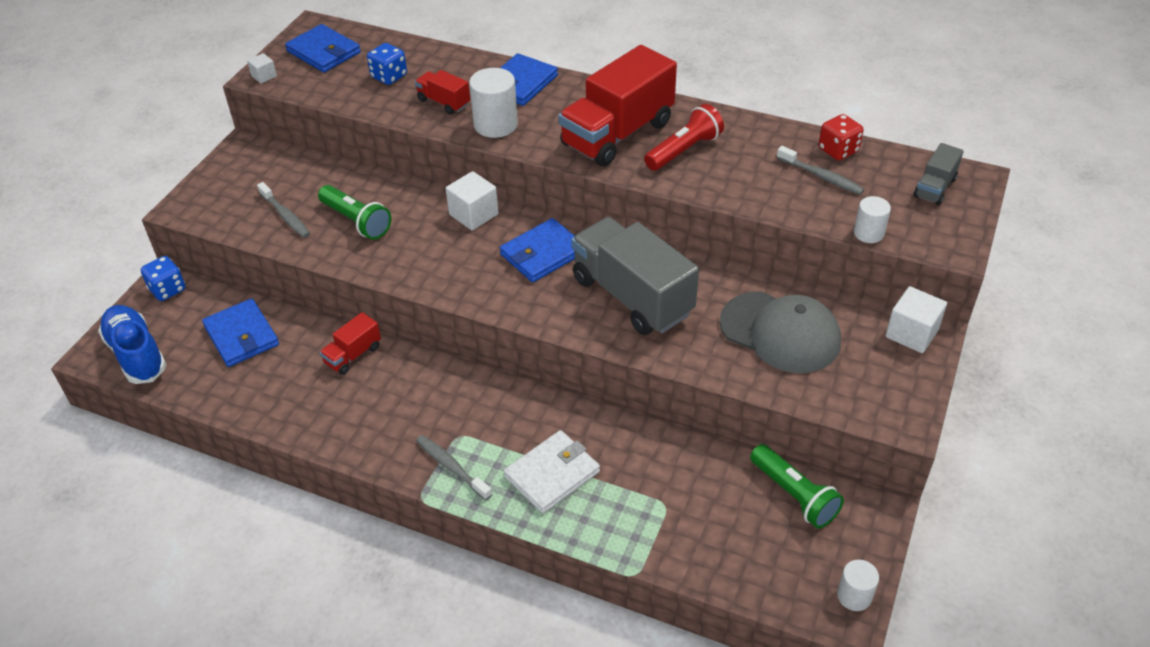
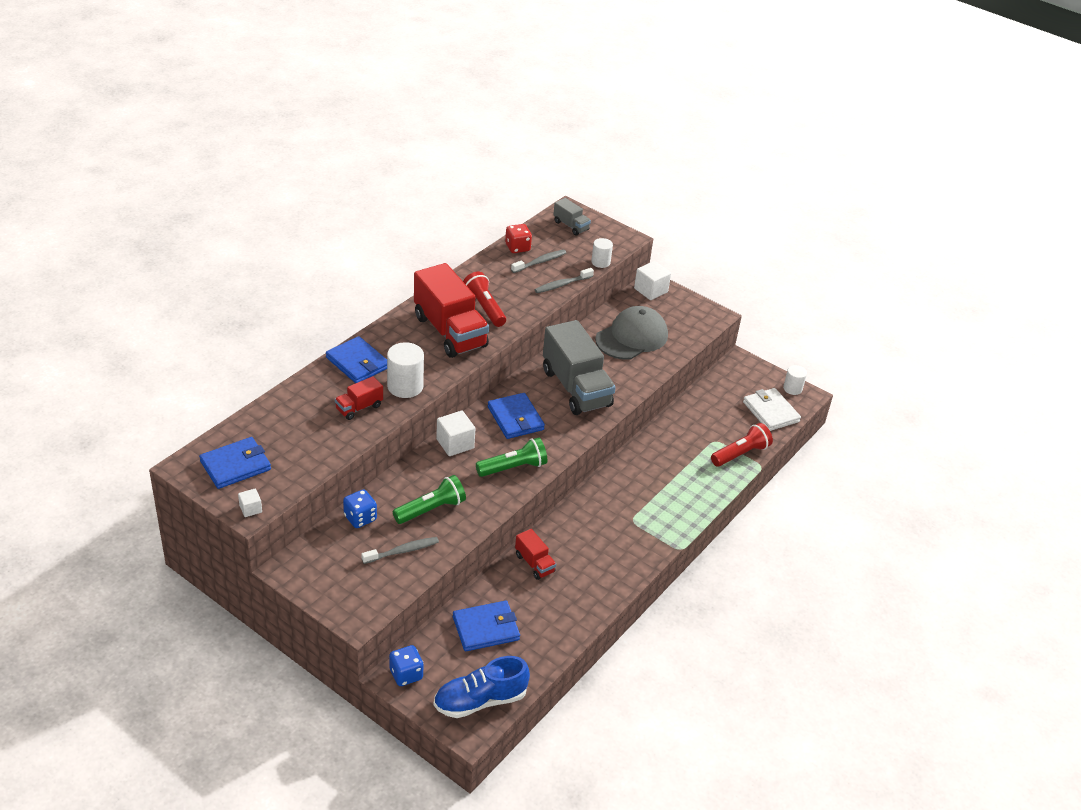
camera: 80 degrees left, 5 degrees down
(389, 76) = (302, 431): blue dice -> blue dice (360, 518)
(451, 467) = (658, 529): grey toothbrush -> grey toothbrush (562, 285)
(552, 474) = (678, 483): white wallet -> white wallet (770, 412)
(632, 296) = (576, 388): grey truck -> grey truck turned 90 degrees counterclockwise
(650, 542) = (740, 454): none -> red flashlight
(794, 495) = (722, 388): green flashlight -> green flashlight (513, 467)

